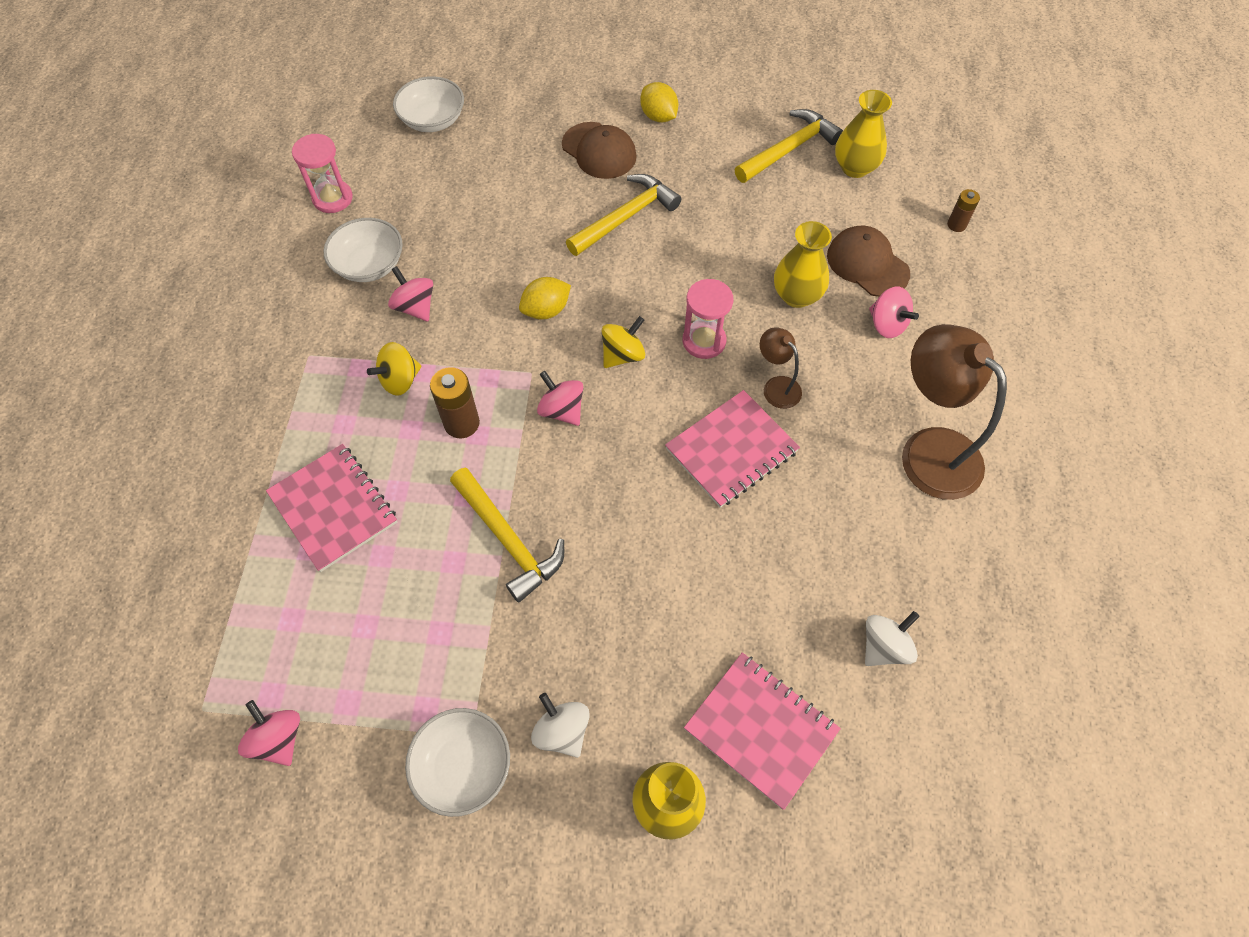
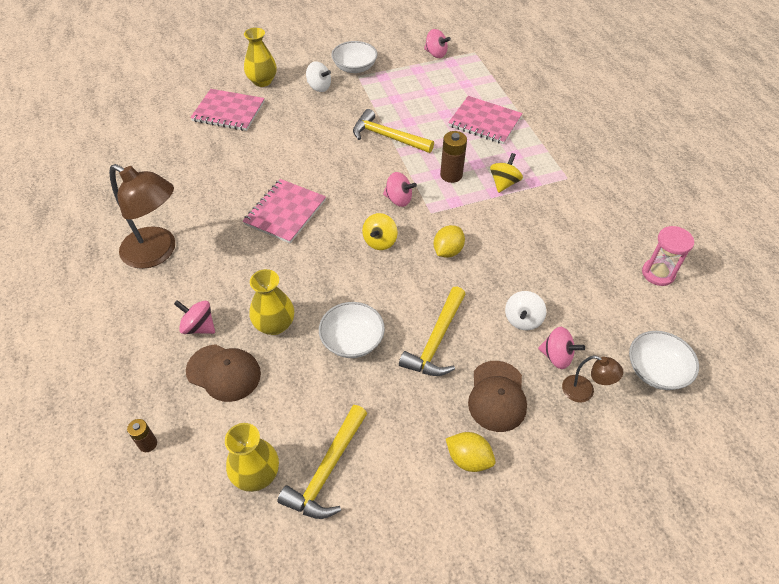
camera: 155 degrees right, 10 degrees down
(369, 264) = (586, 238): white bowl -> white bowl (352, 340)
(415, 307) = (532, 224): pink spinning top -> pink spinning top (557, 356)
(599, 151) = (497, 396): brown cap -> brown cap turned 105 degrees counterclockwise
(704, 341) = (330, 268): pink hourglass -> none
(776, 386) = (269, 257): brown lamp -> brown lamp (584, 392)
(884, 646) = (173, 155): white spinning top -> white spinning top (522, 319)

